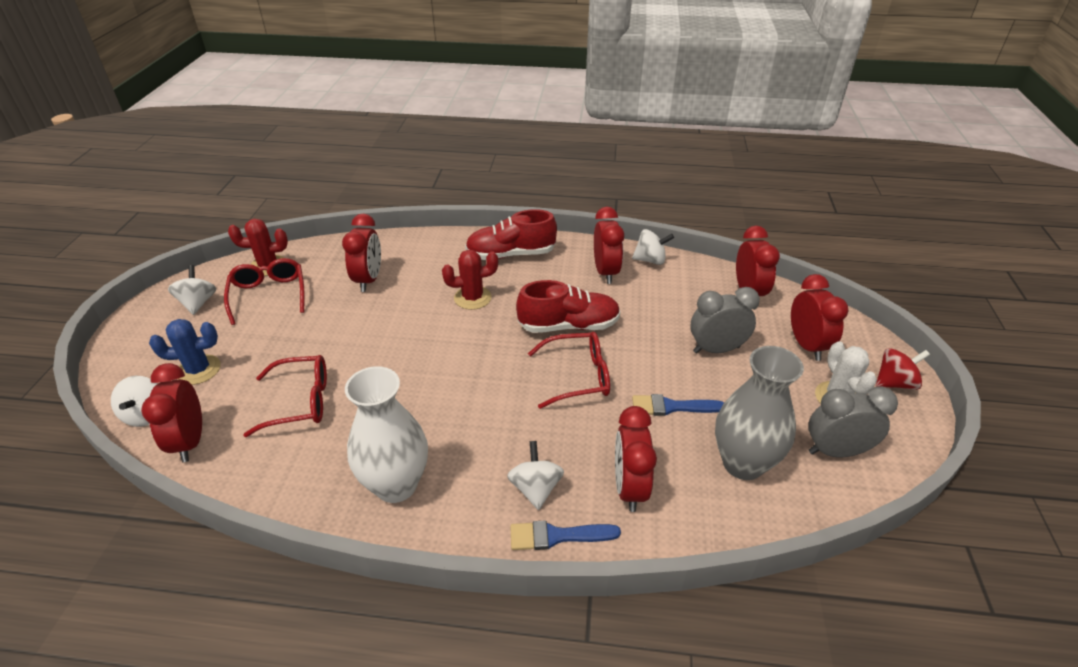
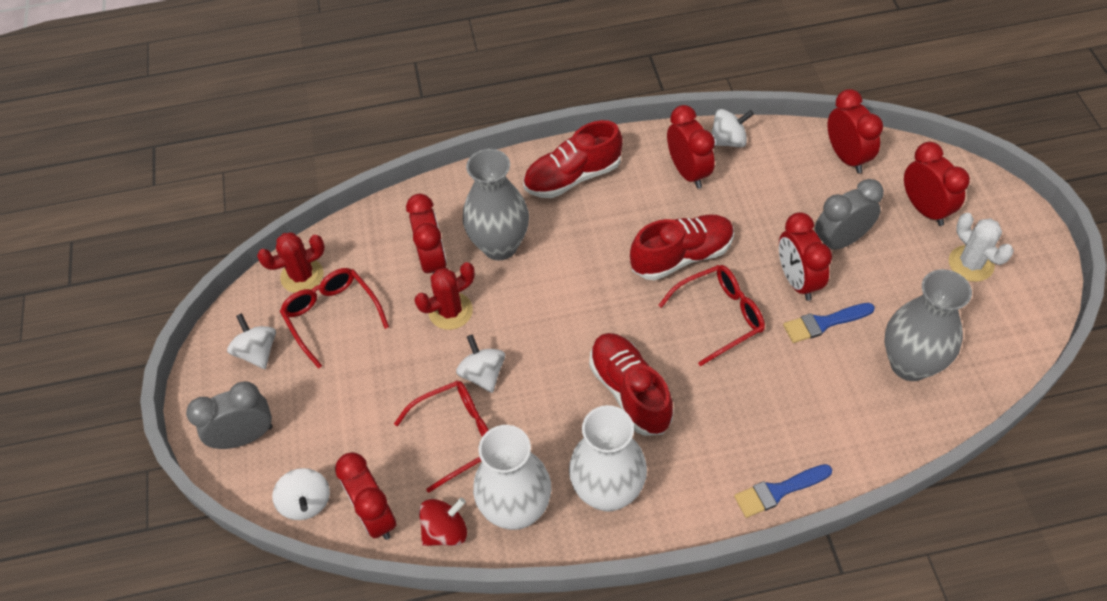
camera: 15 degrees left, 15 degrees up
(198, 370) = (322, 434): blue cactus -> none
(307, 474) = (516, 509): none -> white vase
(426, 283) = (500, 246): none -> grey vase
(466, 411) = (630, 391): none -> red shoe
(472, 298) = (562, 250): red cactus -> red cactus (450, 311)
(535, 488) = (737, 451): white spinning top -> white spinning top (483, 374)
(629, 487) = (820, 422): red clock -> red clock (797, 280)
(836, 451) = (986, 324): grey clock -> grey clock (245, 437)
(894, 383) = (1017, 229): red spinning top -> red spinning top (445, 531)

